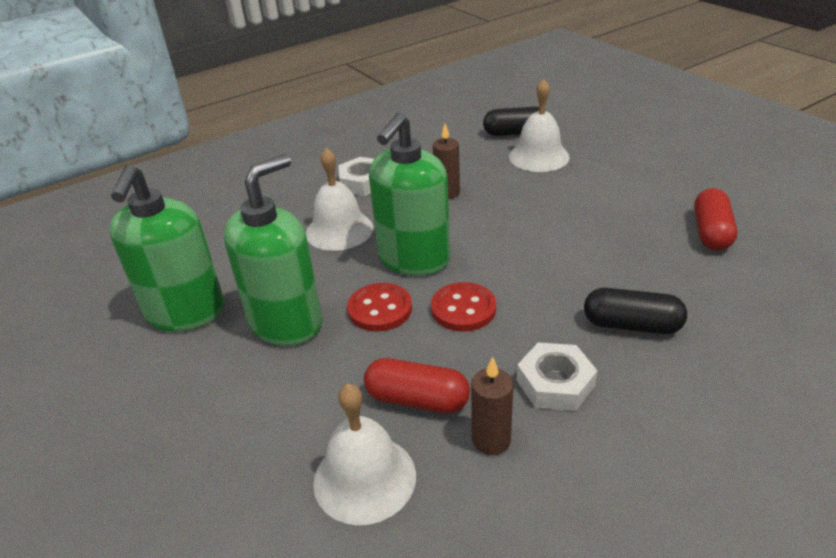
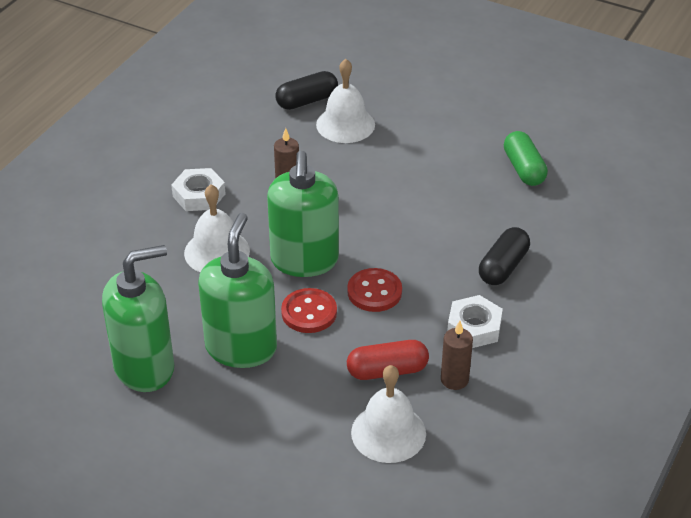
camera: 30 degrees left, 5 degrees up
(185, 312) = (145, 367): green soap dispenser -> green soap dispenser turned 90 degrees counterclockwise
(631, 325) = (503, 267): black capsule -> black capsule turned 45 degrees counterclockwise
(711, 232) = (523, 169): red capsule -> green capsule

